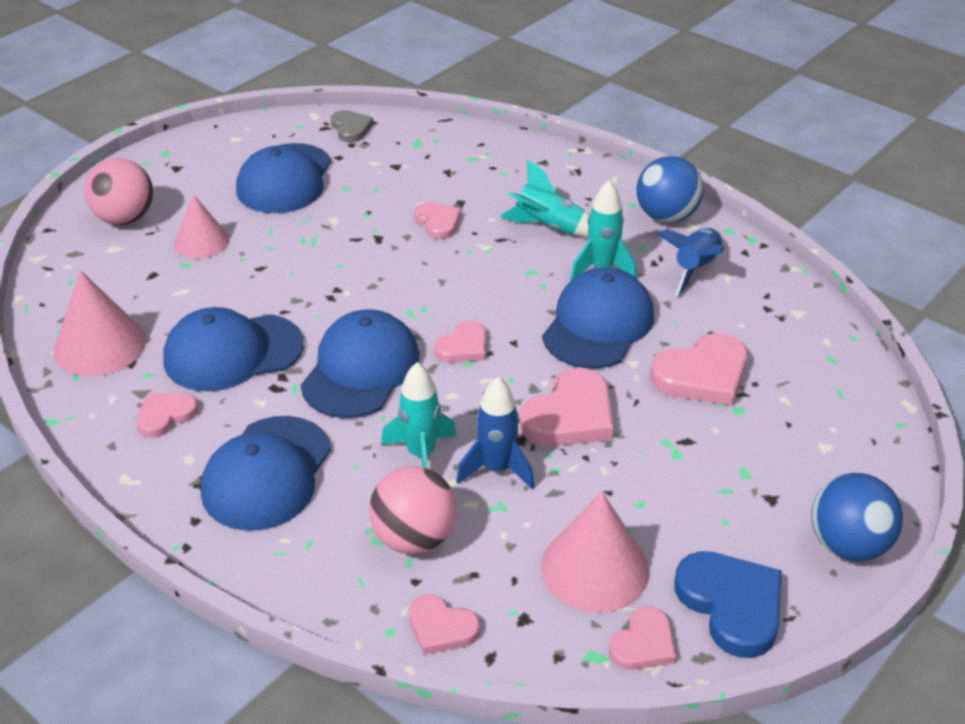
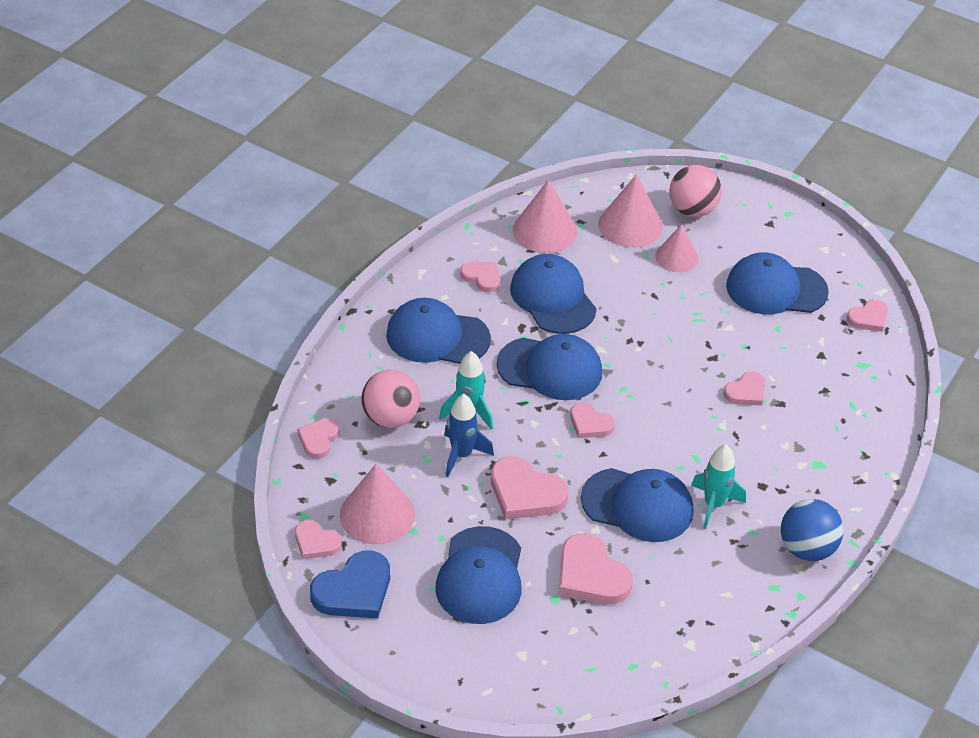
camera: 80 degrees right, 5 degrees up
(127, 270) = (630, 225): none -> pink cone
(351, 128) = (868, 318): grey heart -> pink heart
(548, 228) = (762, 465): turquoise rocket -> none
(695, 269) = (732, 570): blue rocket -> none
(705, 472) = (480, 576): none -> blue cap
(848, 545) = (419, 662): blue ball -> none

